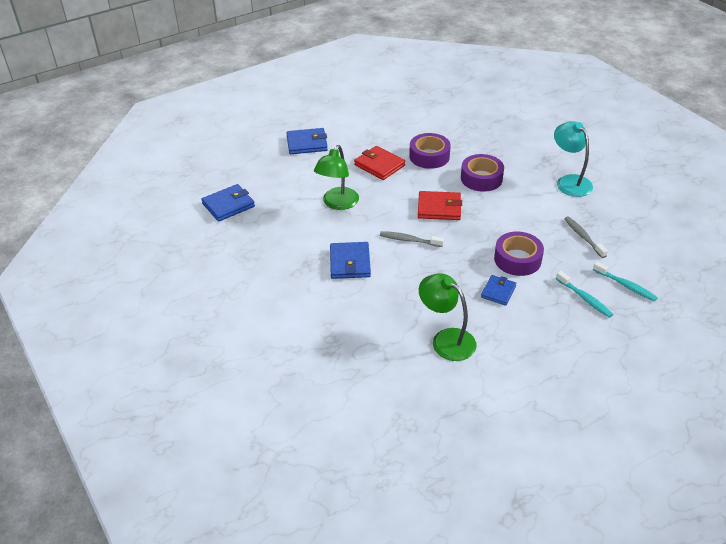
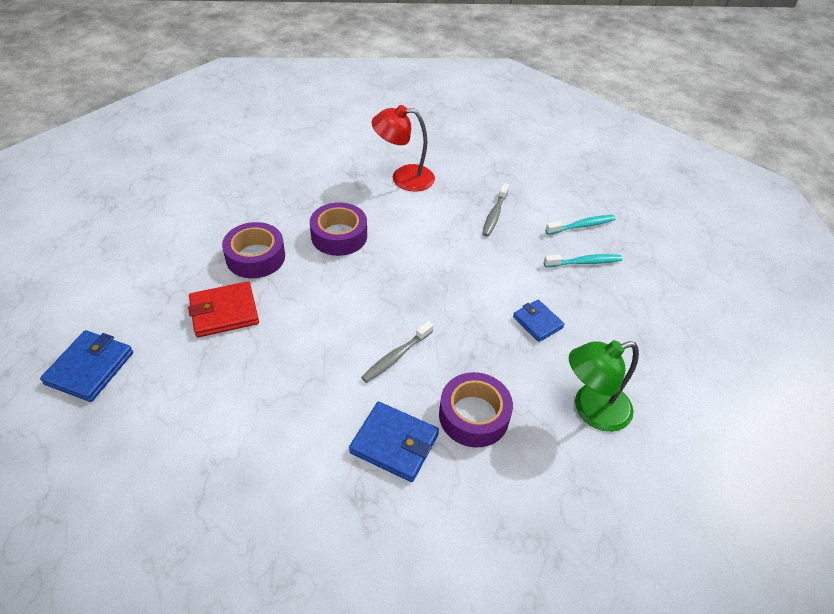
camera: 65 degrees left, 5 degrees up
(228, 205) = (129, 553): blue wallet -> none
(337, 203) = (261, 397): green lamp -> none
(439, 208) = (359, 298): red wallet -> none
(517, 259) = (496, 279): purple tape -> purple tape (473, 416)
(569, 181) = (403, 178): turquoise lamp -> red lamp
(583, 237) = (494, 214): grey toothbrush -> grey toothbrush turned 75 degrees counterclockwise

